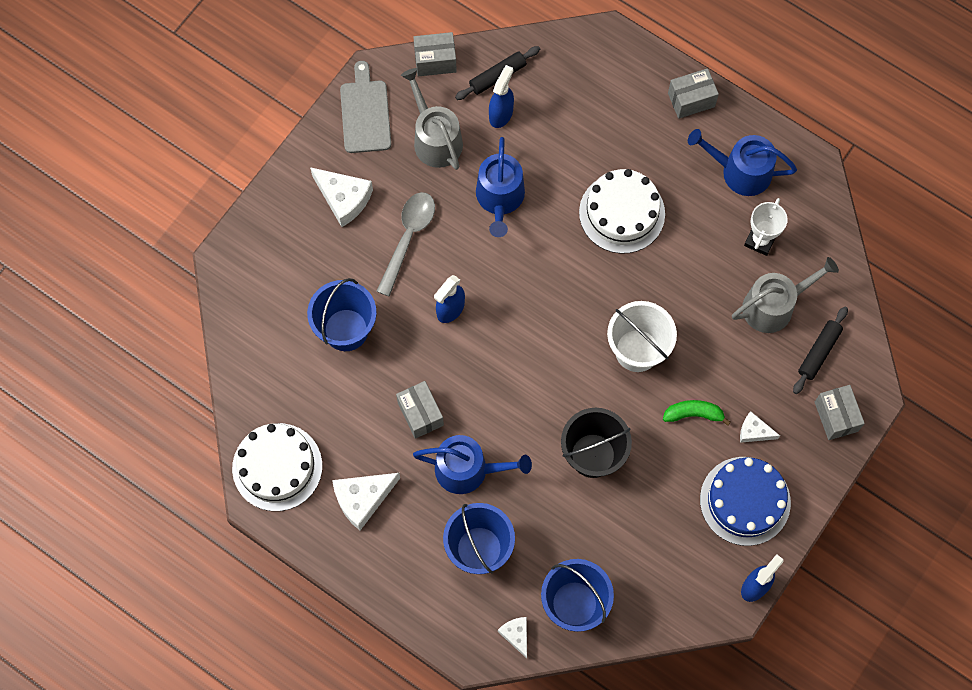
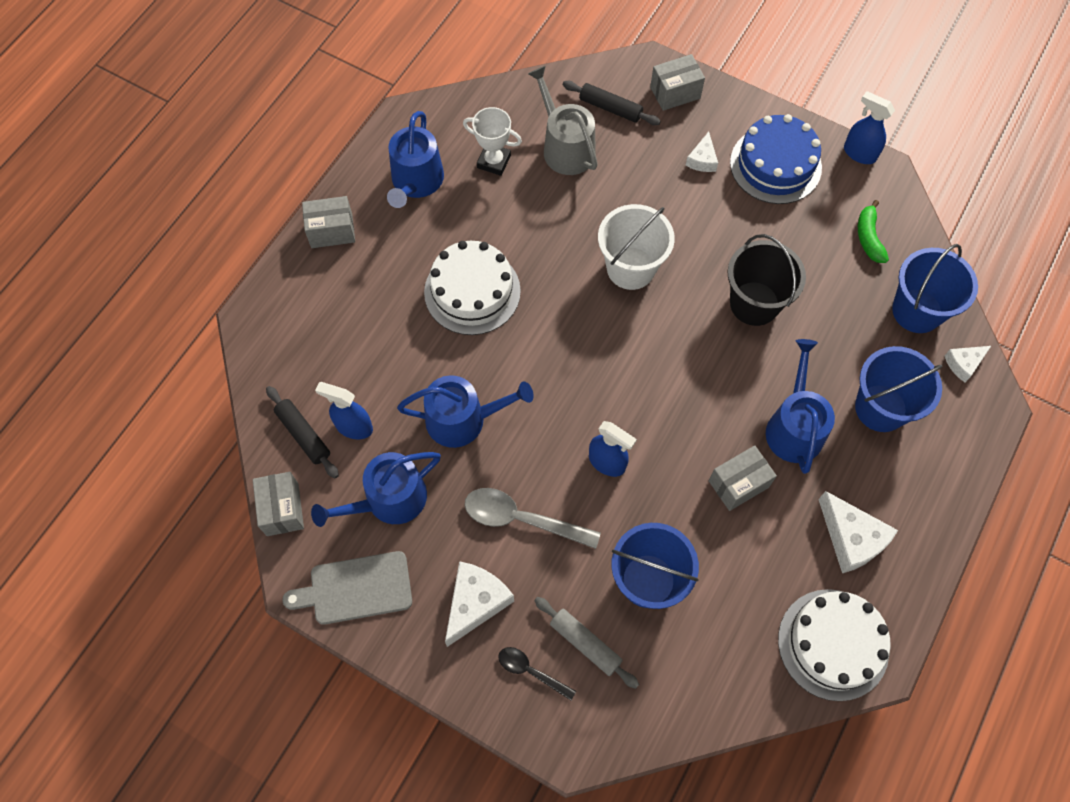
camera: 95 degrees left, 5 degrees down
(286, 235) = (531, 671): none -> black spoon
(301, 277) = (585, 644): none -> grey rolling pin
(435, 138) = (388, 500): grey watering can -> blue watering can
(691, 100) = (332, 231): grey box -> grey box turned 75 degrees counterclockwise
(694, 414) = (693, 213): green banana -> green banana (869, 237)

